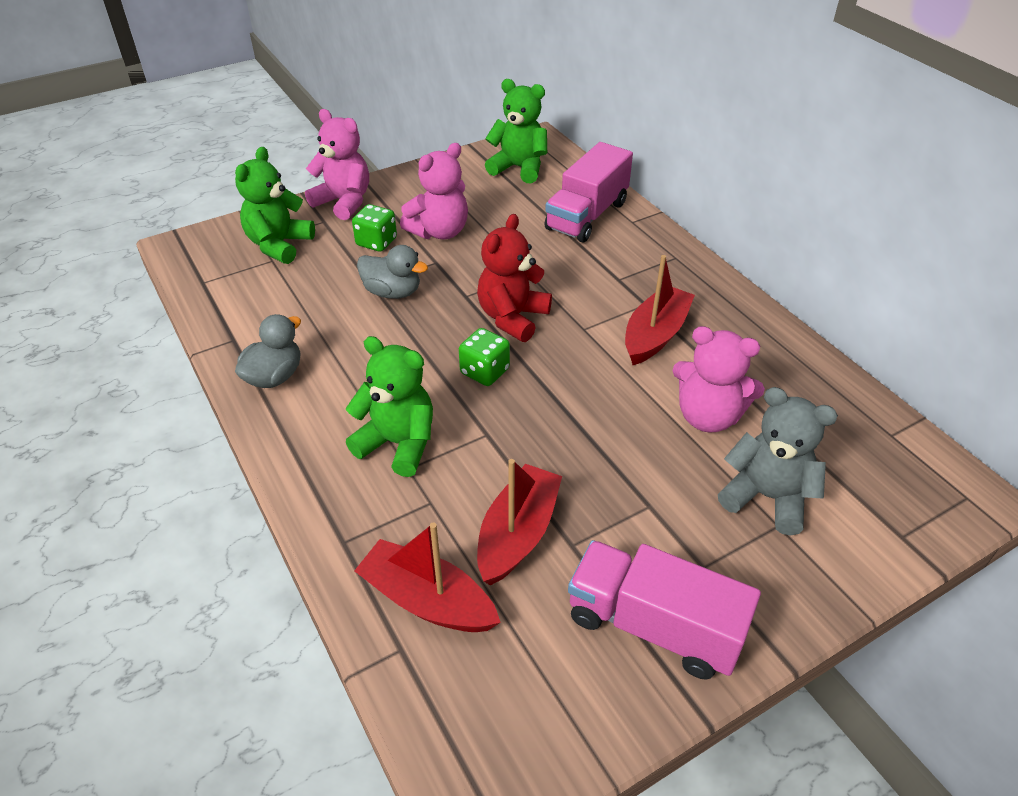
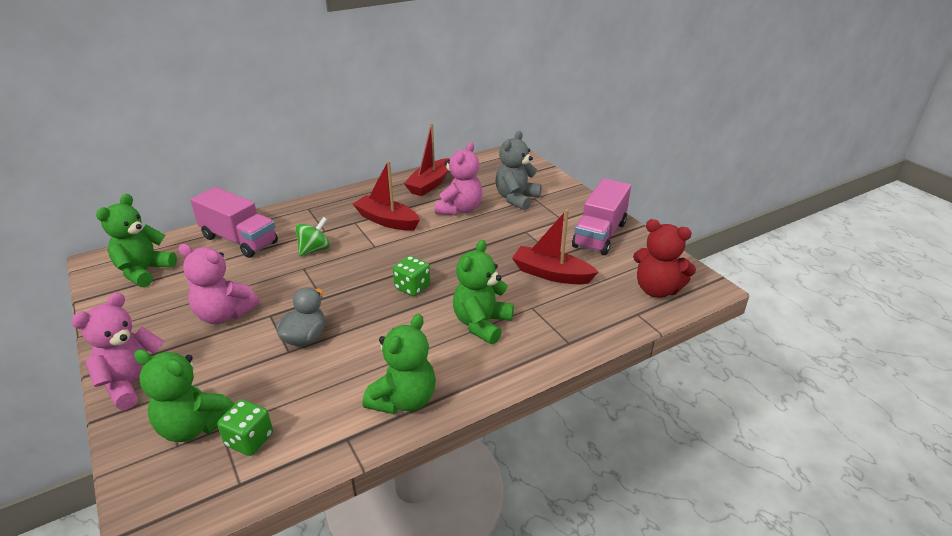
camera: 90 degrees left, 10 degrees down
(274, 376) = (404, 400): grey duck -> green teddy bear
(376, 242) = (222, 353): green dice -> green dice (249, 440)
(427, 600) = (603, 305): red boat -> red boat (430, 184)
(439, 232) = (224, 314): pink teddy bear -> pink teddy bear turned 150 degrees clockwise
(512, 318) = (355, 275): red teddy bear -> red teddy bear (657, 290)
(570, 276) = (314, 250): none -> green spinning top

